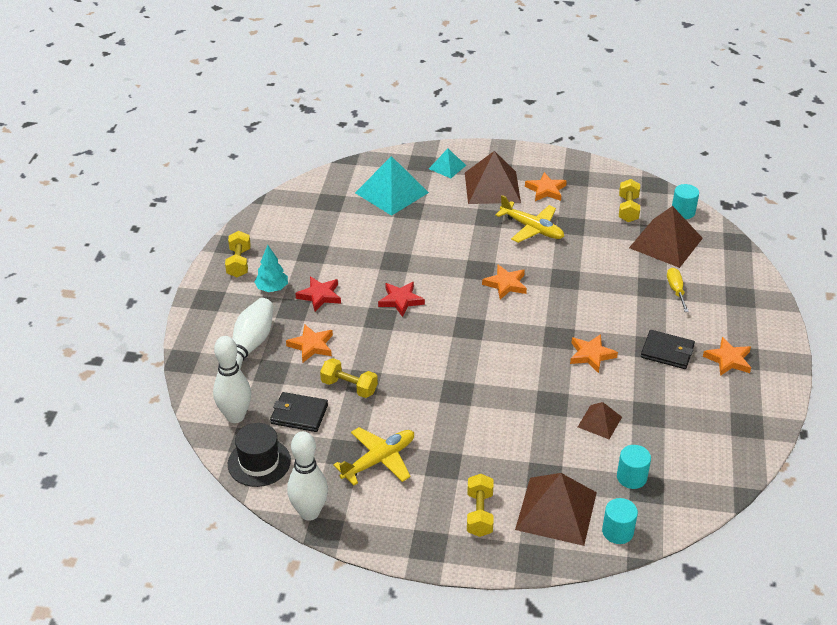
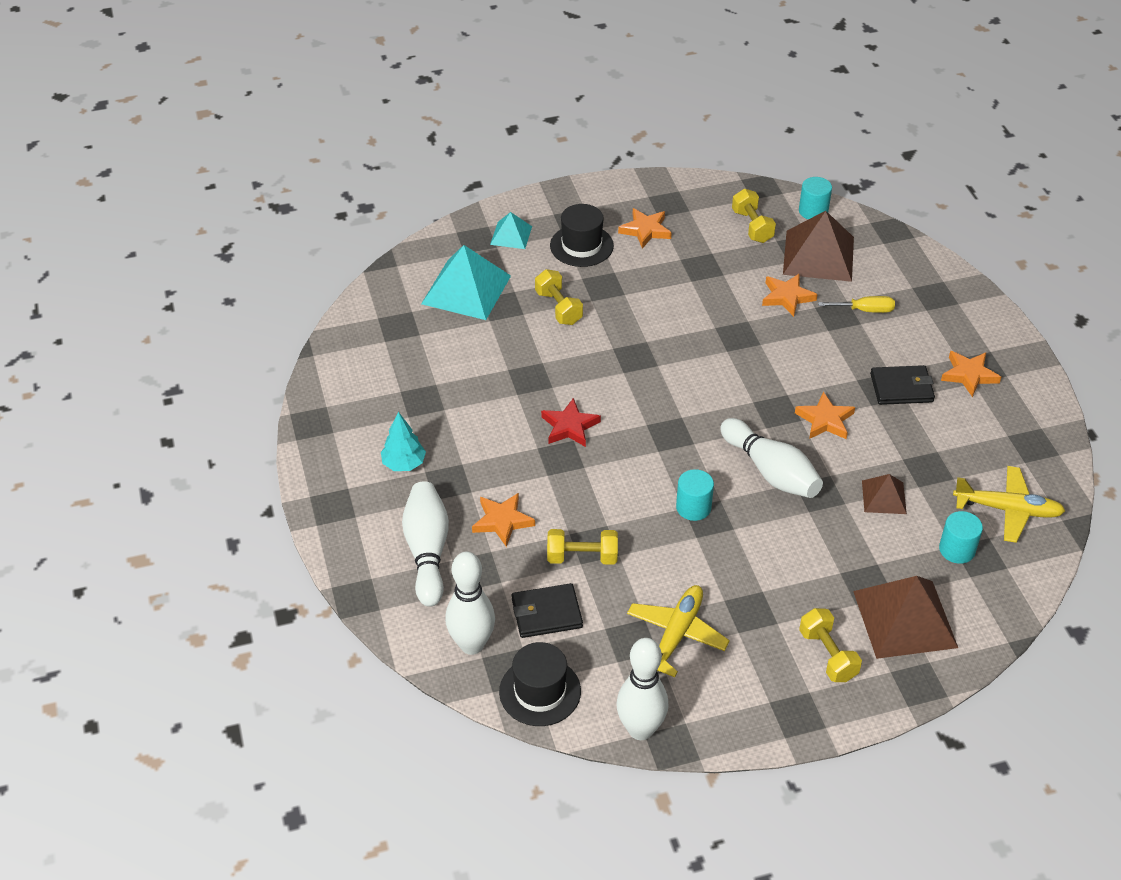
camera: 25 degrees left, 5 degrees up
(239, 263) = (338, 444): yellow dumbbell -> yellow dumbbell (558, 308)
(320, 296) = (469, 453): red star -> none
(492, 187) = (581, 246): brown pyramid -> black hat
(505, 284) = (676, 365): orange star -> orange star (787, 297)
(525, 376) = (771, 471): none -> white bowling pin
(532, 228) = (660, 284): yellow plane -> yellow plane (1007, 509)
(617, 531) = (982, 618): turquoise cylinder -> turquoise cylinder (693, 507)
(676, 290) = (865, 310): yellow screwdriver -> yellow screwdriver turned 120 degrees clockwise

